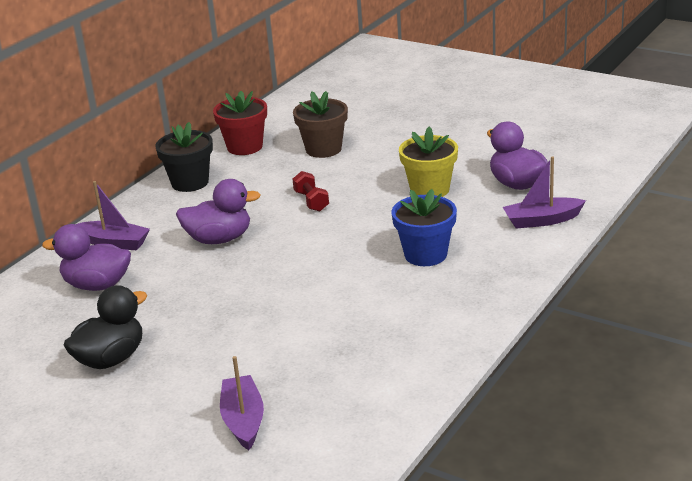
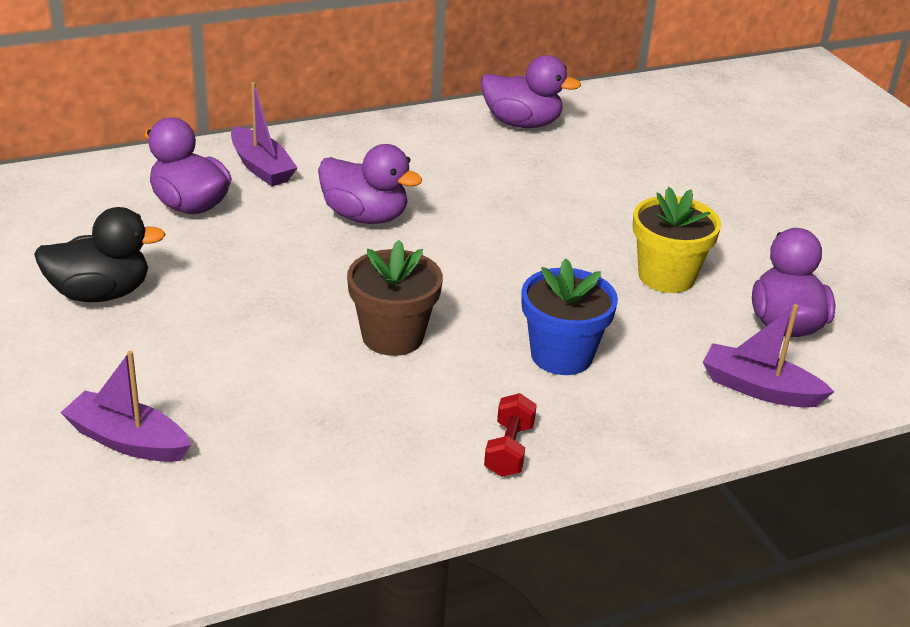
camera: 30 degrees right, 5 degrees up
(190, 182) = (416, 137): black flower pot -> none
(243, 420) = (128, 441): purple boat -> purple boat turned 90 degrees counterclockwise
(245, 147) = (522, 123): red flower pot -> purple duck
(311, 201) = (514, 222): red dumbbell -> red dumbbell (509, 450)
(323, 149) = (604, 166): brown flower pot -> brown flower pot (392, 336)

